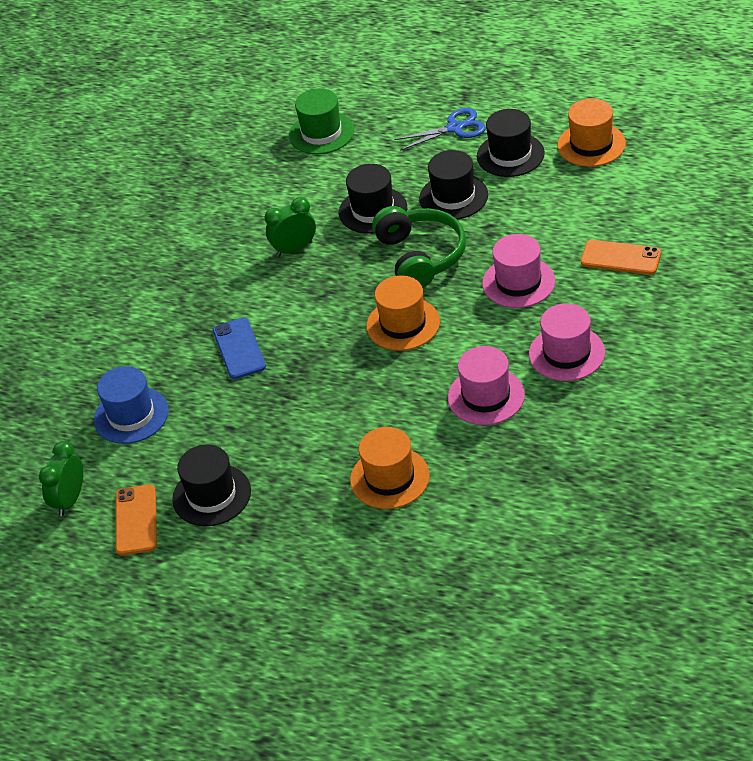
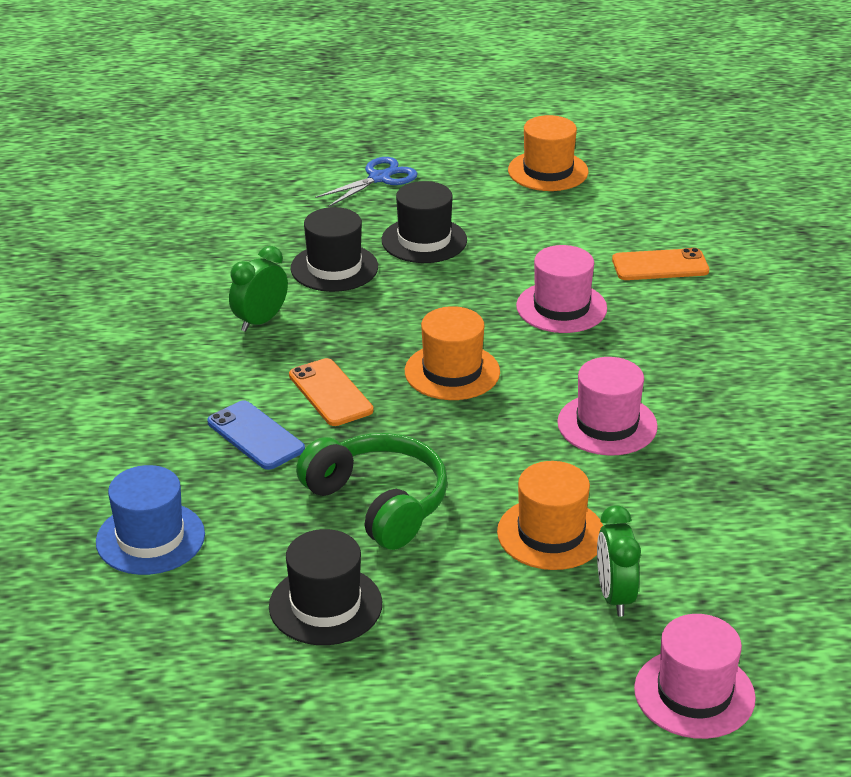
camera: 30 degrees left, 10 degrees down
(70, 500) = (120, 658): green clock -> green clock (614, 596)
(136, 520) = (235, 659): orange phone -> orange phone (330, 393)
(321, 133) = (218, 205): green hat -> none
(420, 256) = (425, 302): green headphones -> green headphones (378, 503)
(510, 155) = (462, 193): black hat -> none
(566, 353) = (669, 364): pink hat -> pink hat (694, 693)

